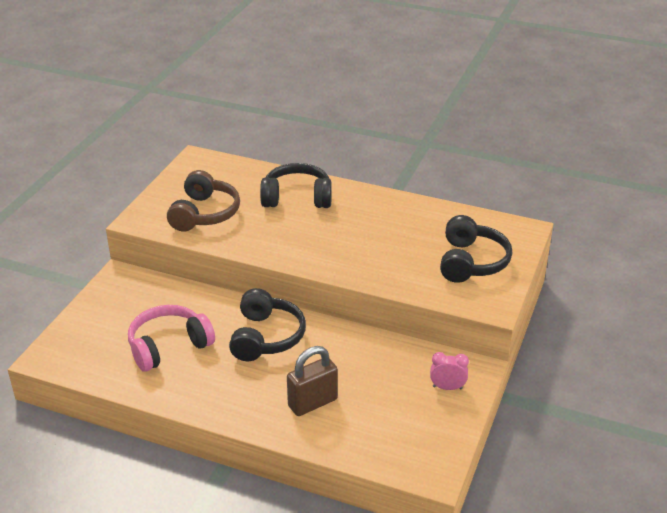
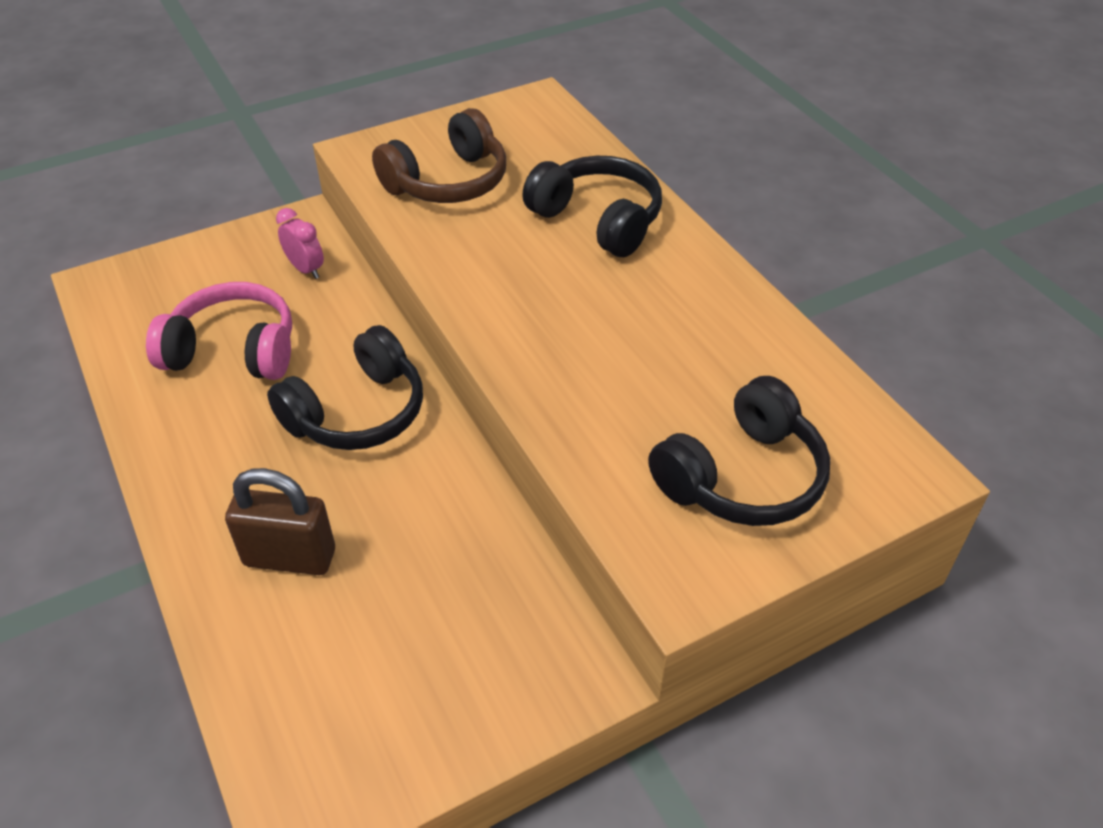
camera: 40 degrees right, 10 degrees up
(447, 387) = (502, 676): pink clock -> pink clock (306, 269)

